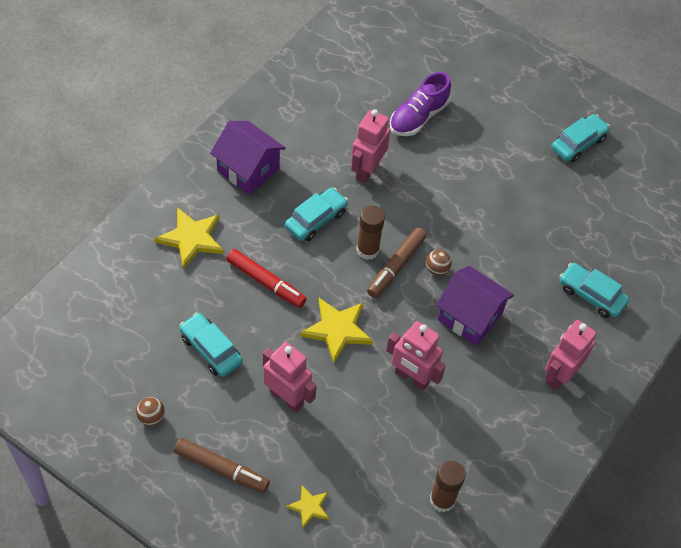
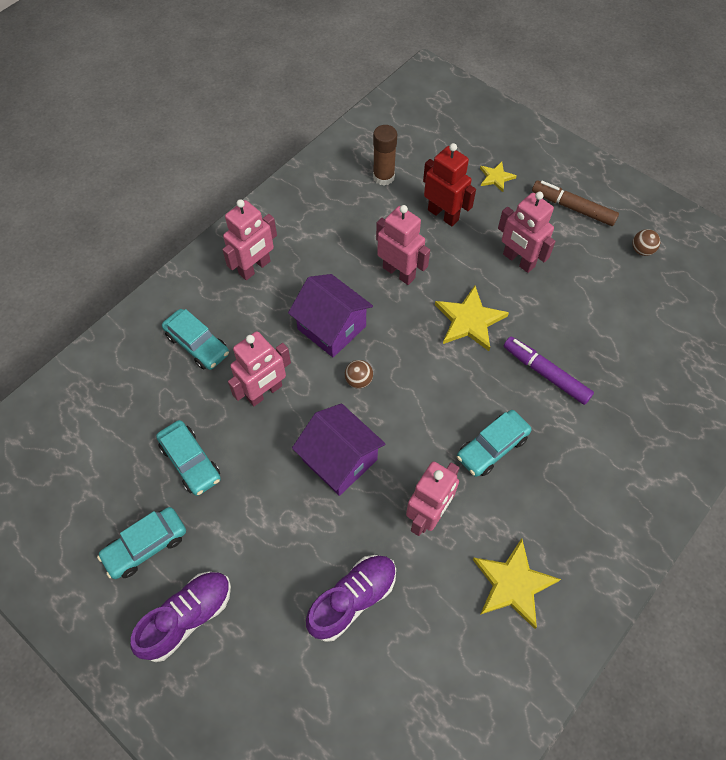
camera: 170 degrees left, 5 degrees up
(192, 238) = (633, 429): yellow star -> yellow star (513, 584)
(211, 349) = (595, 307): turquoise car -> turquoise car (190, 462)
(248, 169) = (578, 521): purple house -> purple house (339, 460)
(266, 282) = (545, 373): red marker -> purple marker
(367, 250) = (433, 406): brown glue stick -> none
(369, 451) = (443, 215): none -> red robot
(396, 266) = (403, 386): brown marker -> none
(518, 256) = (264, 392): none -> pink robot
(533, 104) = (187, 617): none -> purple shoe

